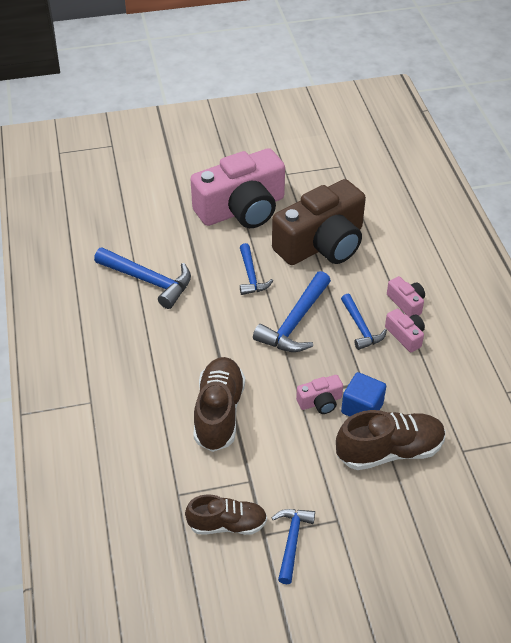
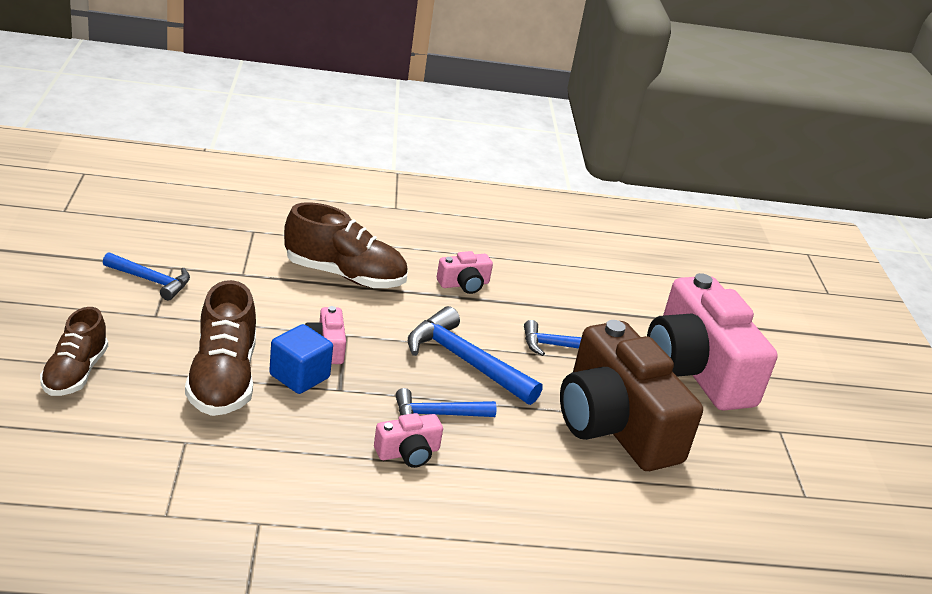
camera: 95 degrees right, 15 degrees down
(148, 281) = (565, 271): blue hammer -> none
(227, 524) = (199, 249): brown shoe -> brown shoe (75, 373)
(406, 303) = (472, 474): pink camera -> pink camera (464, 284)

